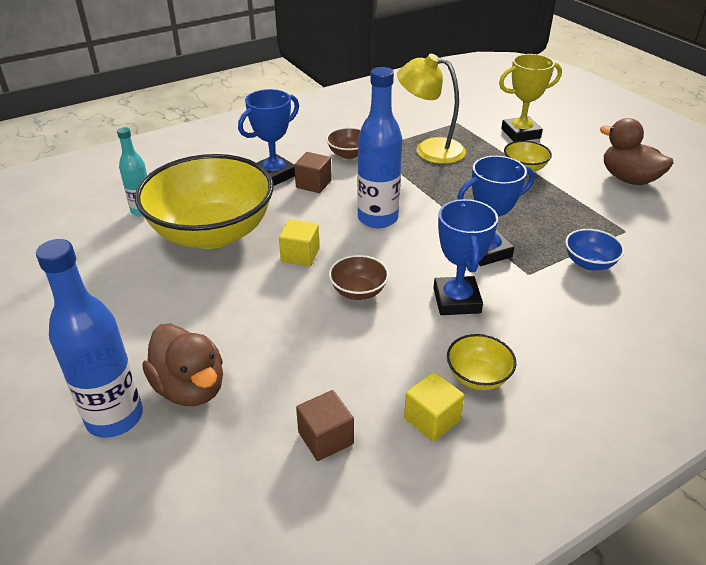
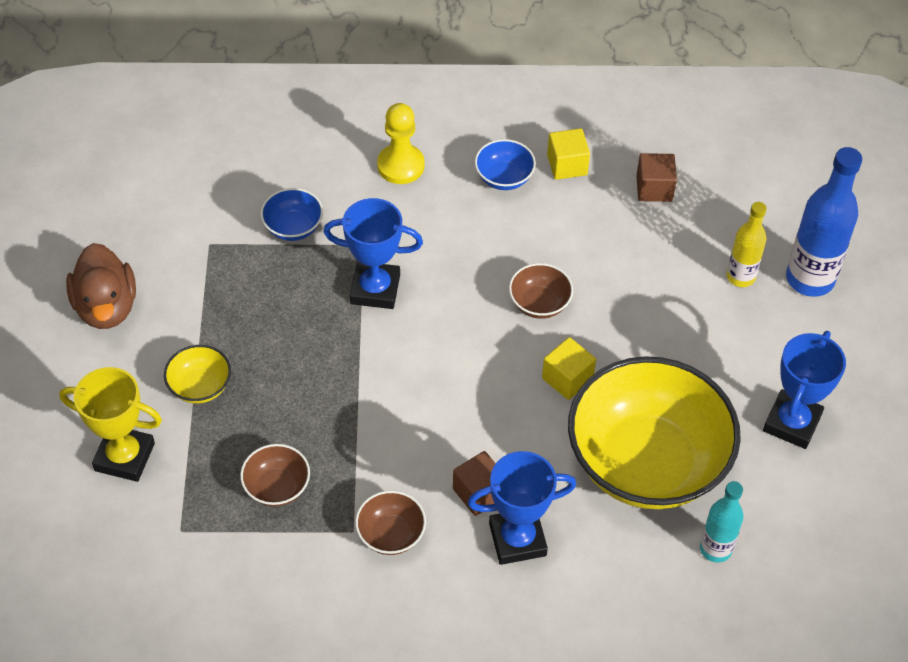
camera: 150 degrees left, 15 degrees up
(190, 388) = (740, 277): brown duck -> yellow bottle
(377, 218) = (447, 391): blue bottle -> none
(429, 149) = (277, 487): yellow lamp -> brown bowl
(456, 300) = (457, 250): blue trophy -> blue trophy (792, 423)
(478, 377) = (504, 178): yellow bowl -> blue bowl
(574, 344) = (400, 165): none -> yellow pawn

